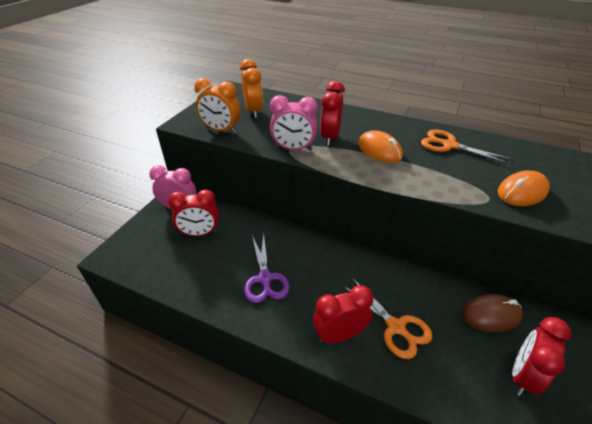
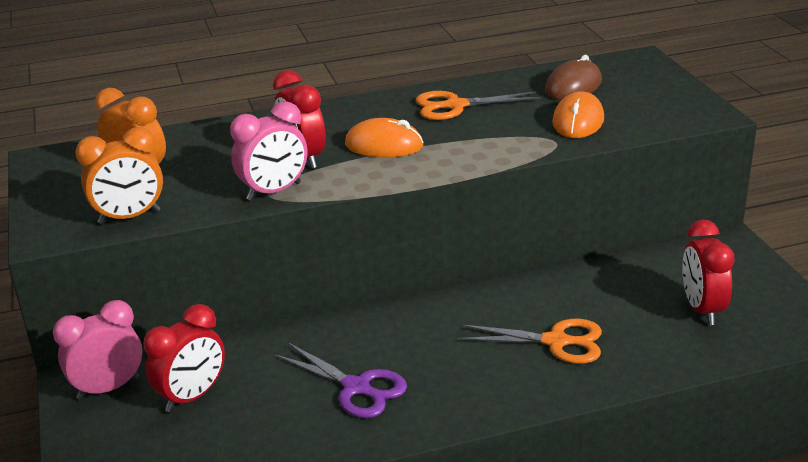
camera: 40 degrees left, 10 degrees down
(339, 335) = (509, 383): red clock -> none
(491, 315) = (631, 277): brown mouse -> brown mouse (573, 86)

